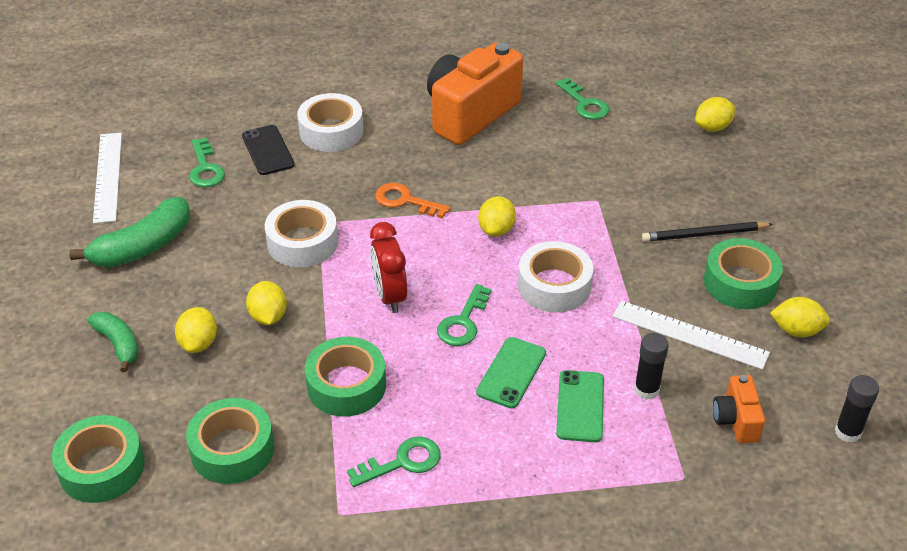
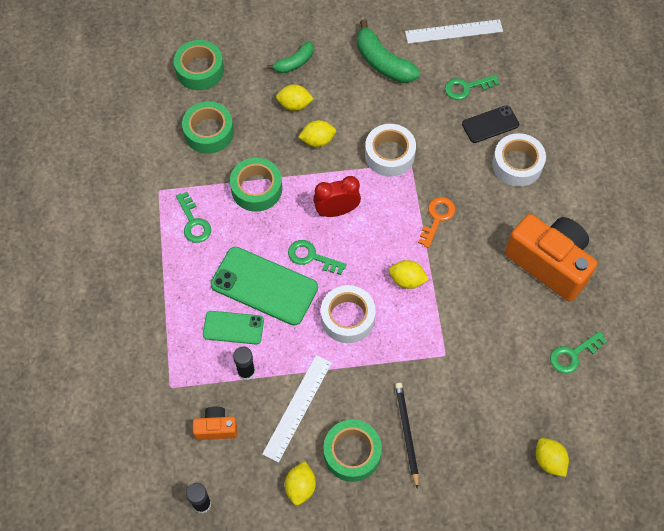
camera: 90 degrees right, 20 degrees up
(511, 373) = (264, 286): green phone -> green phone, size x1.74

